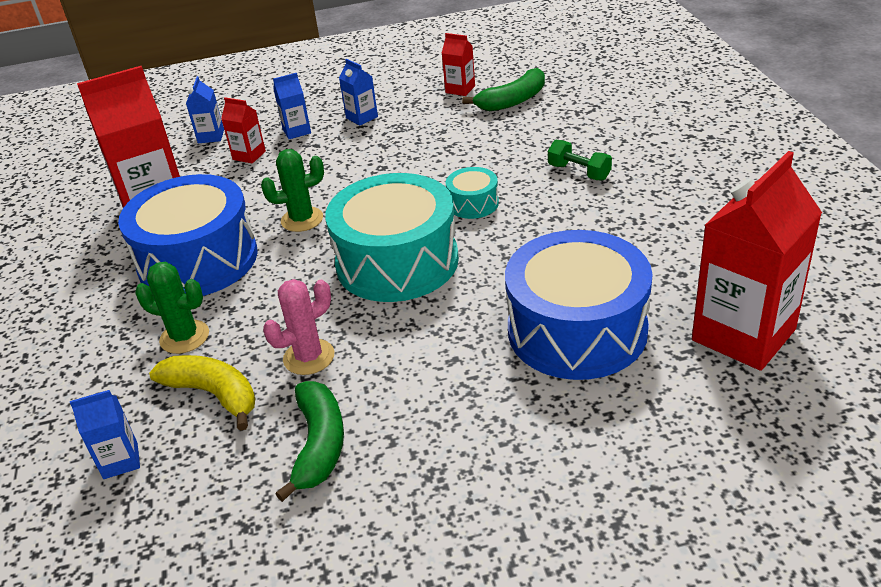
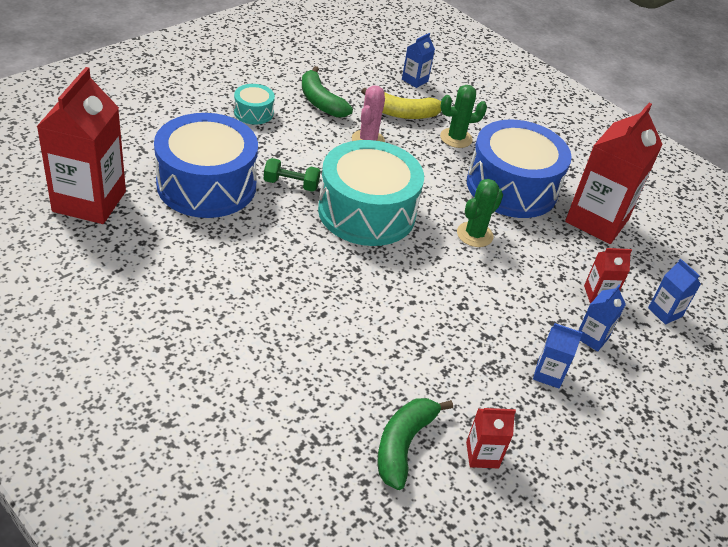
camera: 140 degrees right, 5 degrees up
(473, 203) = (347, 278): turquoise drum -> turquoise drum (253, 112)
(579, 172) = (269, 337): green dumbbell -> green dumbbell (291, 184)

